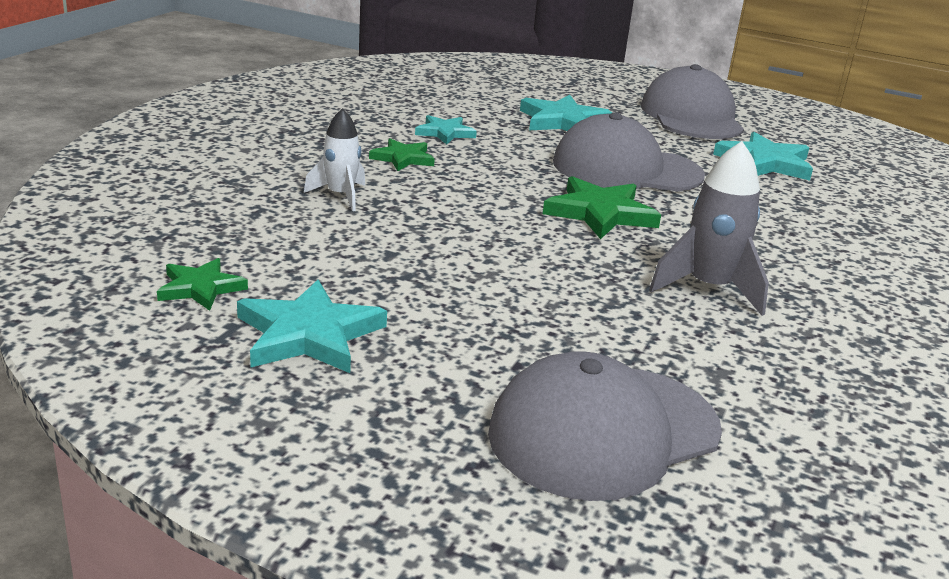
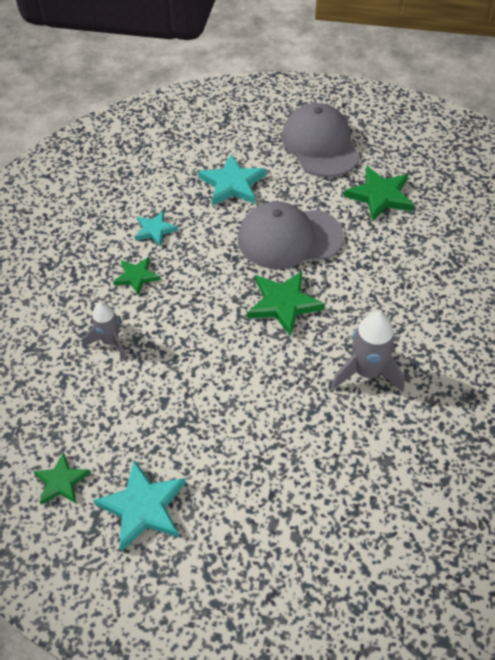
camera: 10 degrees left, 25 degrees up
(340, 196) = (110, 341): white rocket -> grey rocket
(604, 431) = (332, 541): grey cap -> none
(765, 162) = (380, 196): turquoise star -> green star

